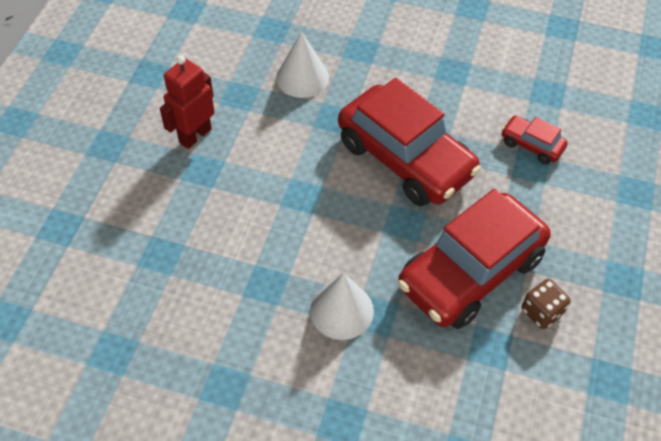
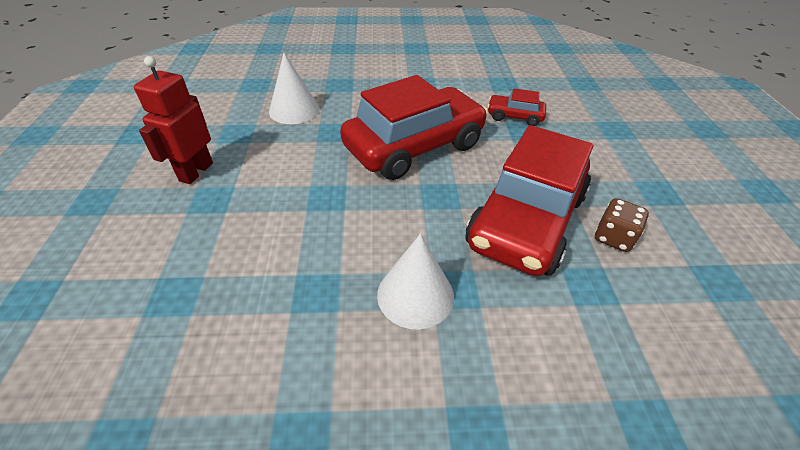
camera: 20 degrees left, 10 degrees down
(405, 158) = (414, 147): red car -> red car turned 60 degrees counterclockwise

